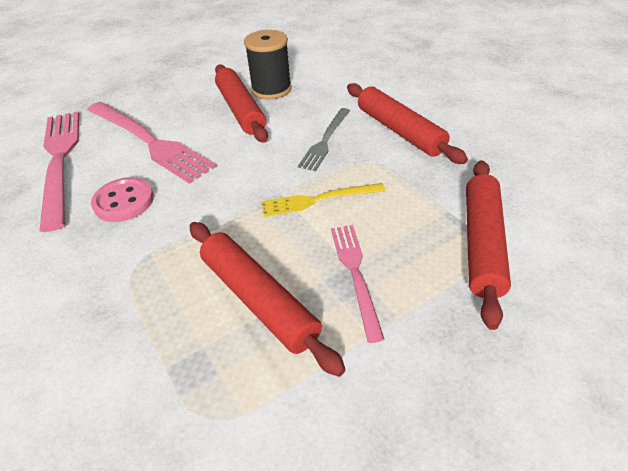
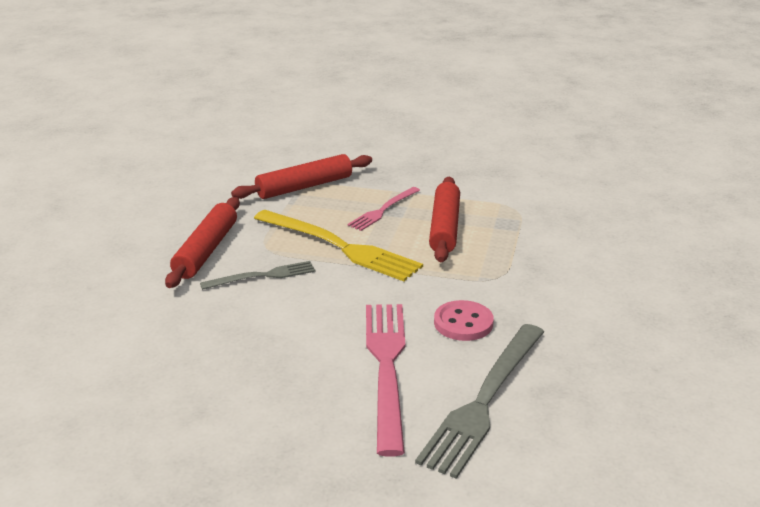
camera: 135 degrees left, 15 degrees down
(60, 160) = (484, 400): pink fork -> grey fork
(241, 110) = (266, 347): red rolling pin -> none
(271, 89) = (202, 352): black spool -> none
(318, 200) = (339, 247): yellow fork -> yellow fork, size x1.79

